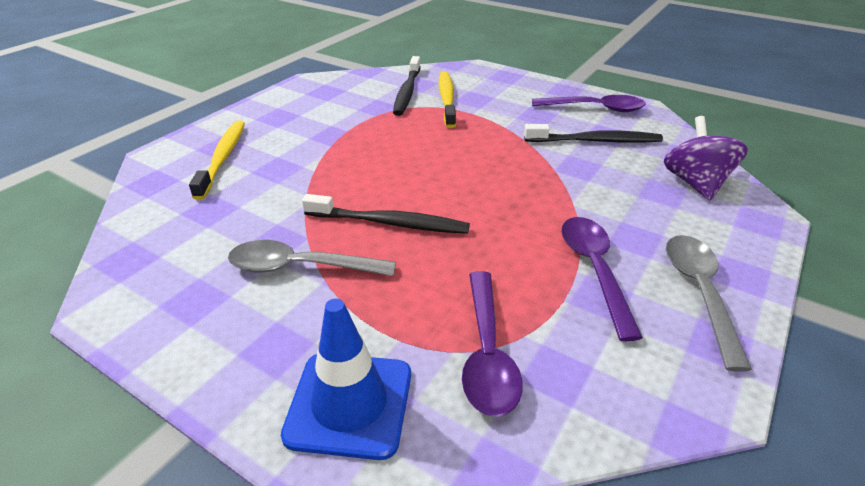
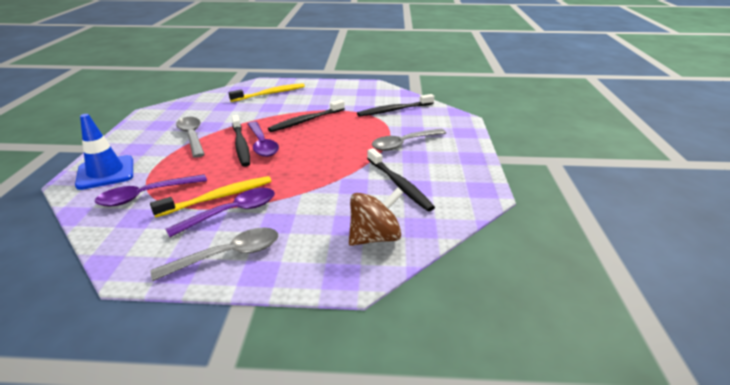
camera: 60 degrees right, 5 degrees down
(367, 153) = (306, 121): none -> black toothbrush
(447, 99) = (399, 123): yellow toothbrush -> yellow toothbrush (218, 197)
(503, 112) = (404, 144): none -> grey spoon
(594, 108) = (455, 175): purple spoon -> purple spoon (262, 144)
(695, 183) = (374, 237): purple spinning top -> brown spinning top

